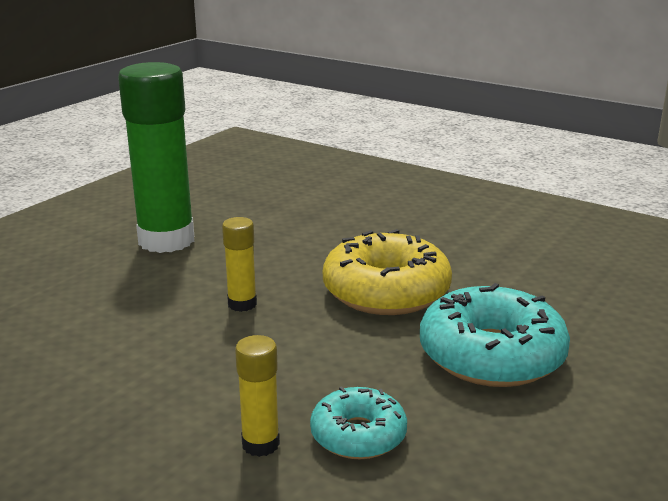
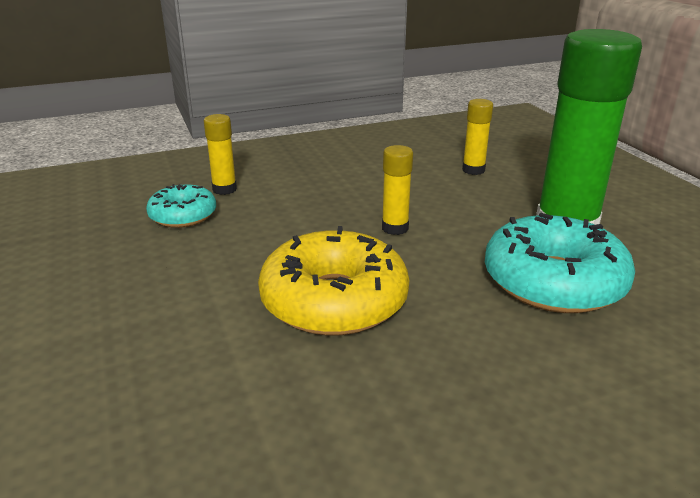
camera: 125 degrees right, 5 degrees up
(53, 304) = (473, 170): none -> yellow glue stick
(491, 355) = (166, 302): turquoise donut -> turquoise donut (553, 281)

